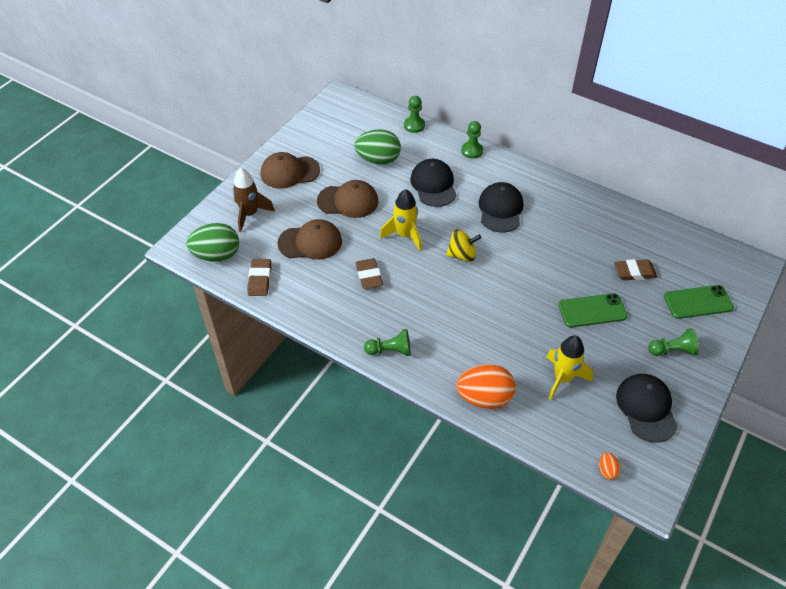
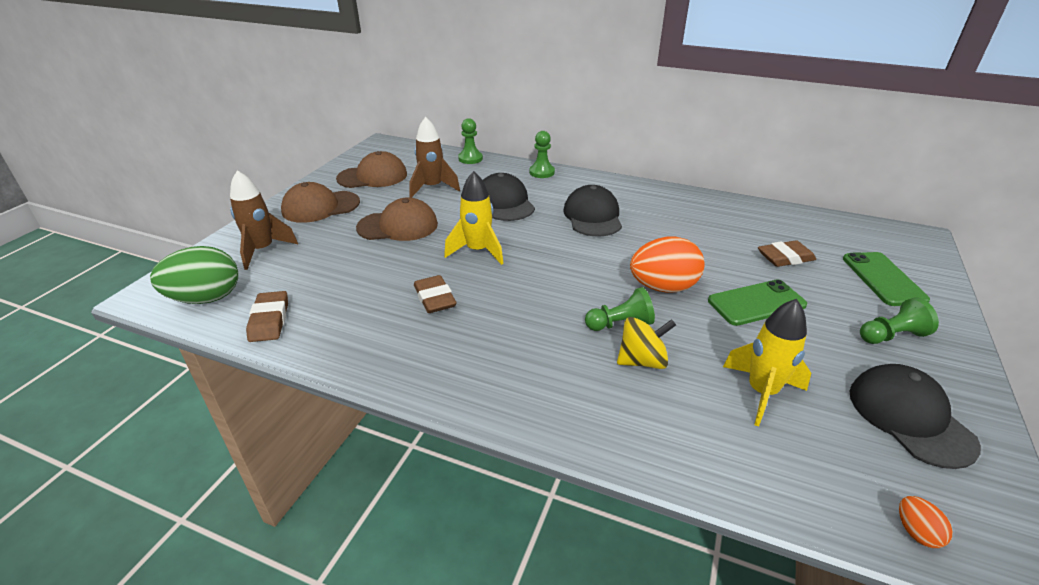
camera: 10 degrees left, 15 degrees down
(310, 242) = (348, 271): brown cap -> brown cap (373, 176)
(378, 160) = (432, 188): green egg -> brown rocket
(390, 350) = (481, 388): green pawn -> green pawn (620, 324)
(462, 255) = (559, 263): yellow spinning top -> yellow spinning top (642, 361)
(484, 397) = (652, 438): orange egg -> orange egg (663, 287)
(698, 302) = (883, 279): green phone -> green phone turned 75 degrees counterclockwise

